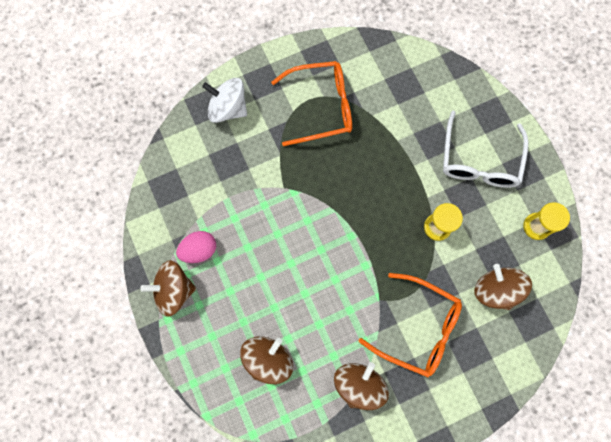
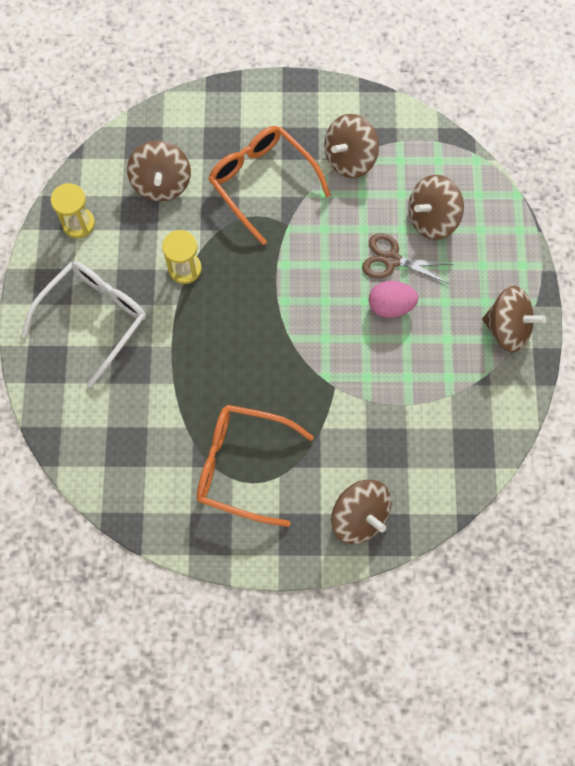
camera: 155 degrees left, 5 degrees down
(199, 250) = (462, 359): pink egg -> pink egg (390, 306)
(228, 108) = (359, 516): white spinning top -> brown spinning top
(285, 307) = (391, 260): none -> brown scissors

